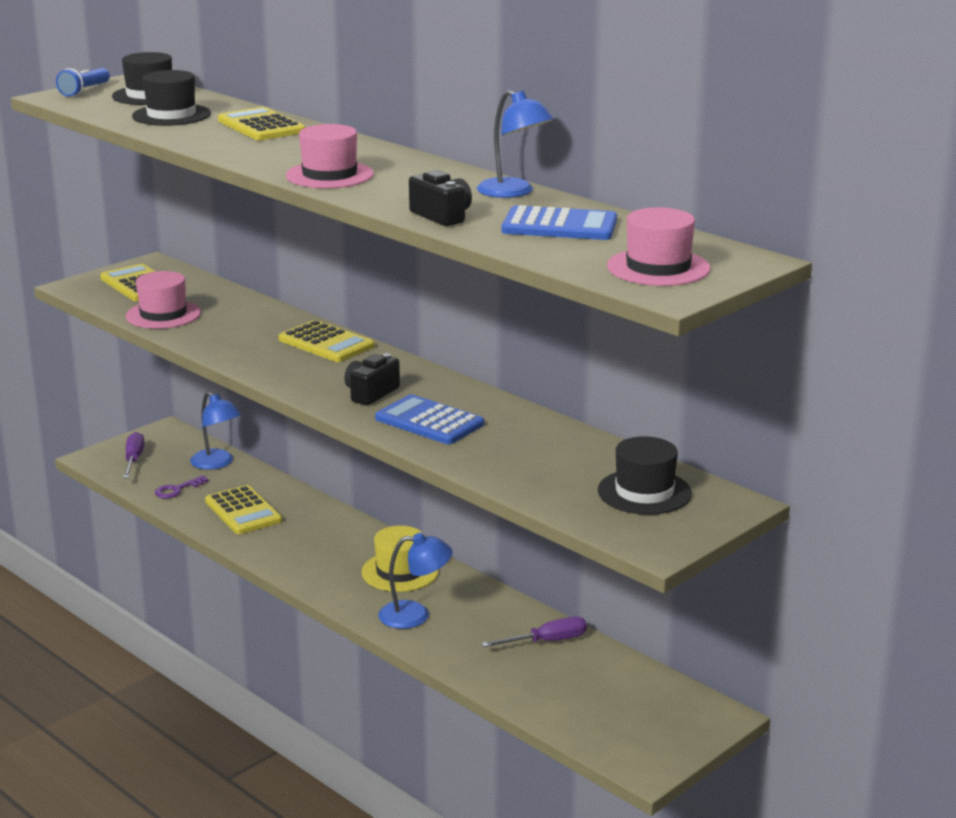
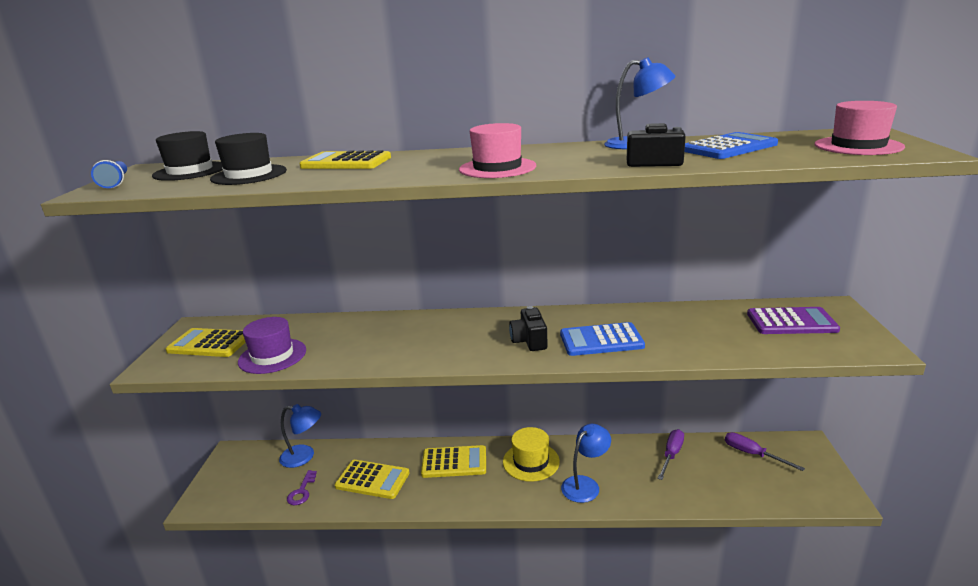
camera: 40 degrees left, 0 degrees up
(134, 460) = (235, 487): purple screwdriver -> purple screwdriver (752, 454)
(163, 314) = (272, 356): pink hat -> purple hat
(326, 343) = (431, 323): yellow calculator -> yellow calculator (454, 462)
(644, 492) = (791, 322): black hat -> purple calculator

